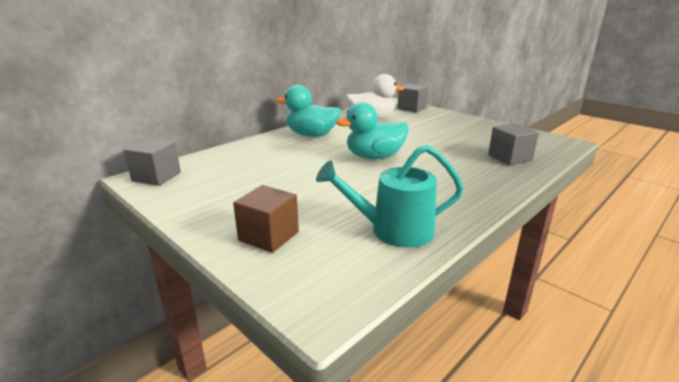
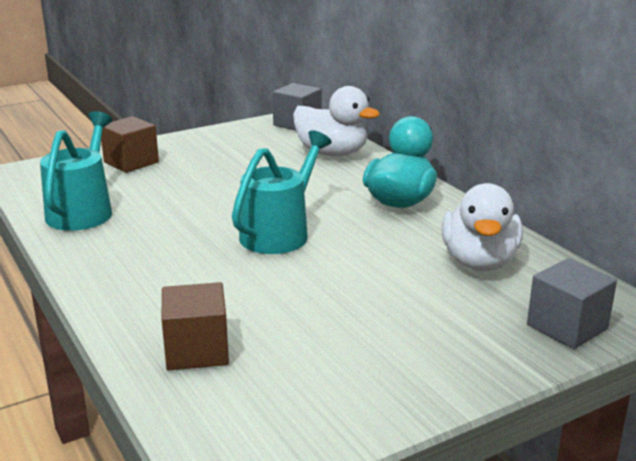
camera: 105 degrees right, 0 degrees up
(233, 157) = (332, 153): none -> white duck
(374, 157) = (280, 233): turquoise duck -> turquoise watering can
(509, 158) = (197, 350): grey cube -> brown cube

